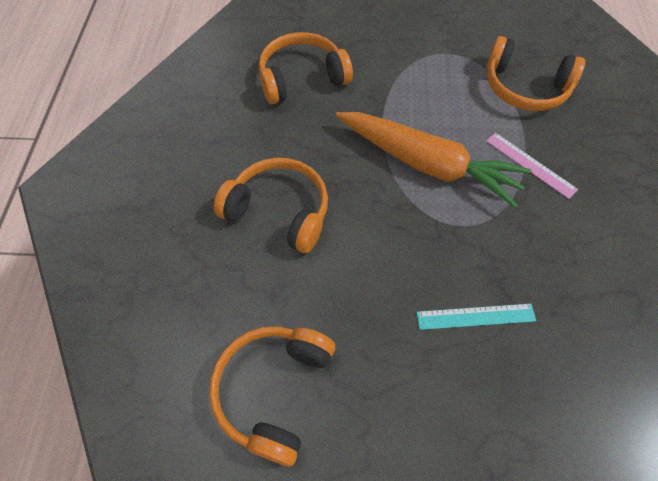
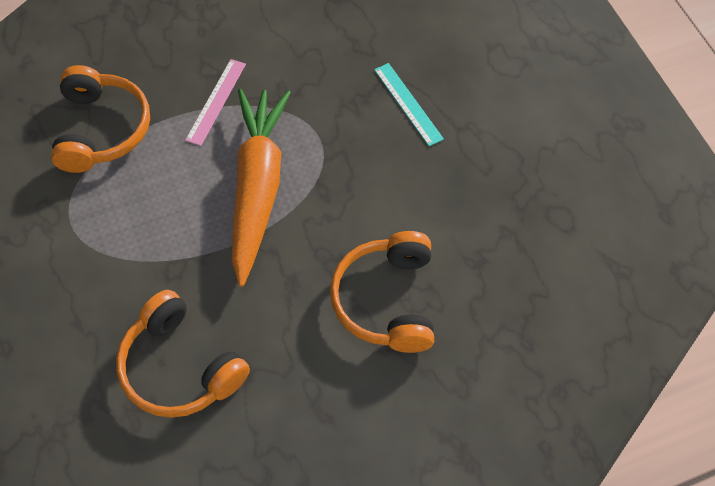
camera: 115 degrees left, 0 degrees up
(273, 391) = (559, 223): orange headphones -> none

